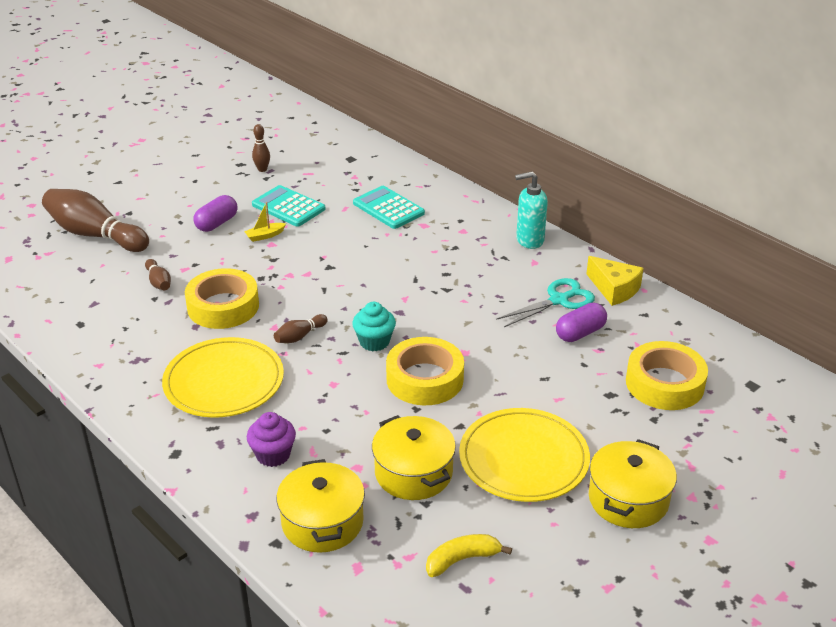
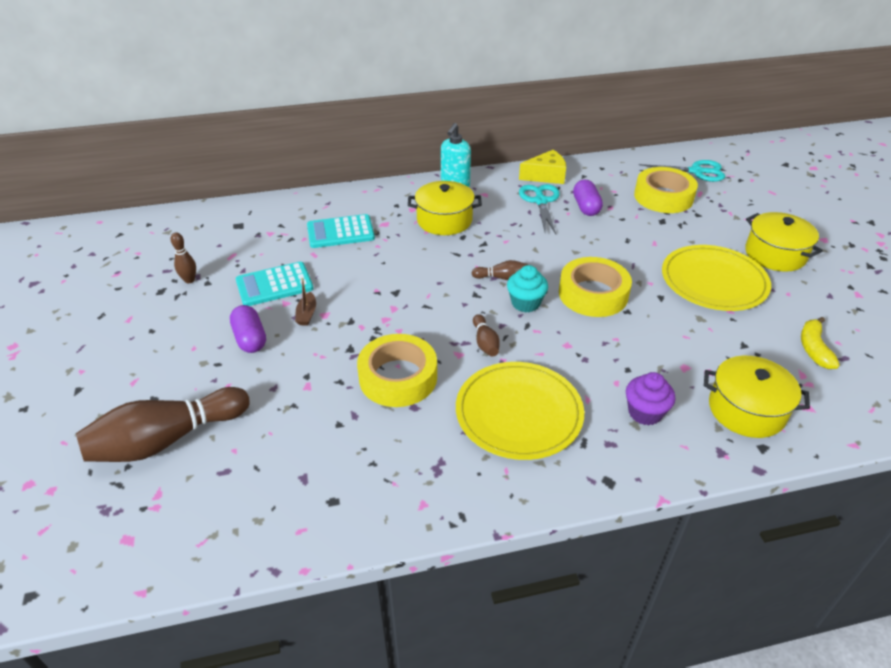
camera: 60 degrees left, 5 degrees up
(159, 282) = (313, 412): brown bowling pin -> brown bowling pin (502, 278)
(265, 236) = (307, 314): yellow boat -> brown boat
(413, 473) = (706, 339): yellow pot -> yellow pot (444, 220)
(757, 397) = (696, 172): none -> turquoise scissors

